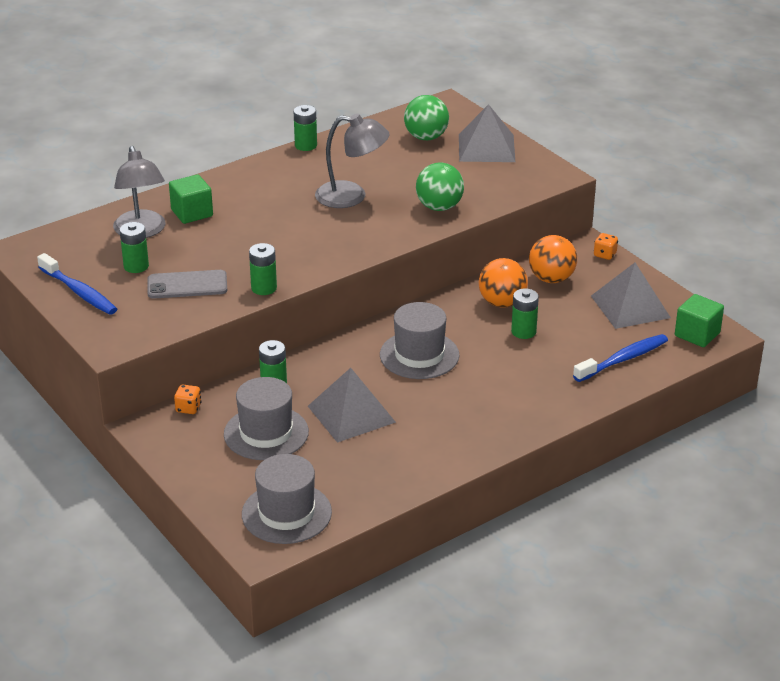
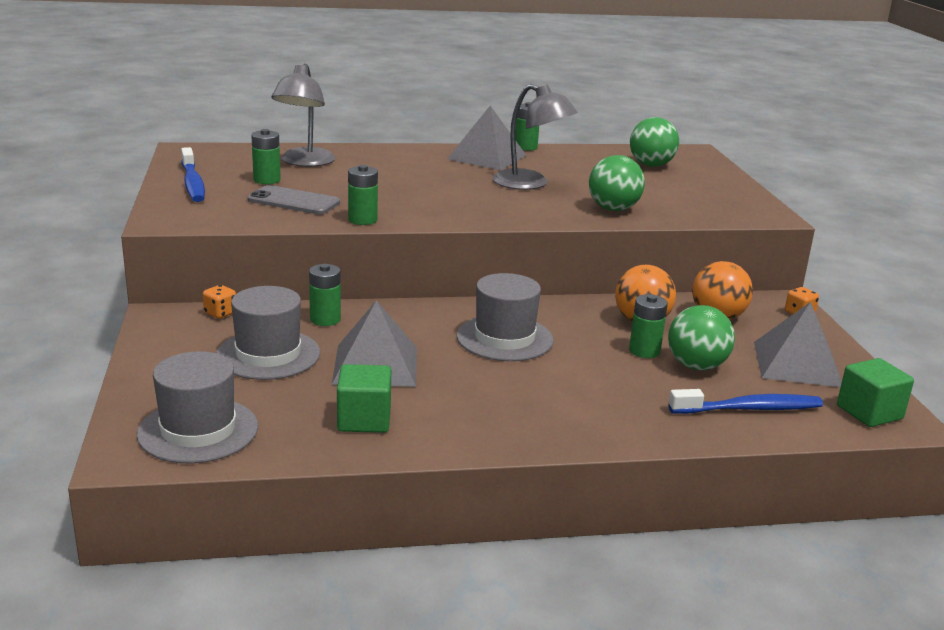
camera: 25 degrees right, 10 degrees down
(192, 213) = (365, 162): green cube -> green cube (364, 420)
(486, 148) = (708, 183): grey pyramid -> grey pyramid (487, 157)
(567, 333) = (696, 366): none -> green ball

